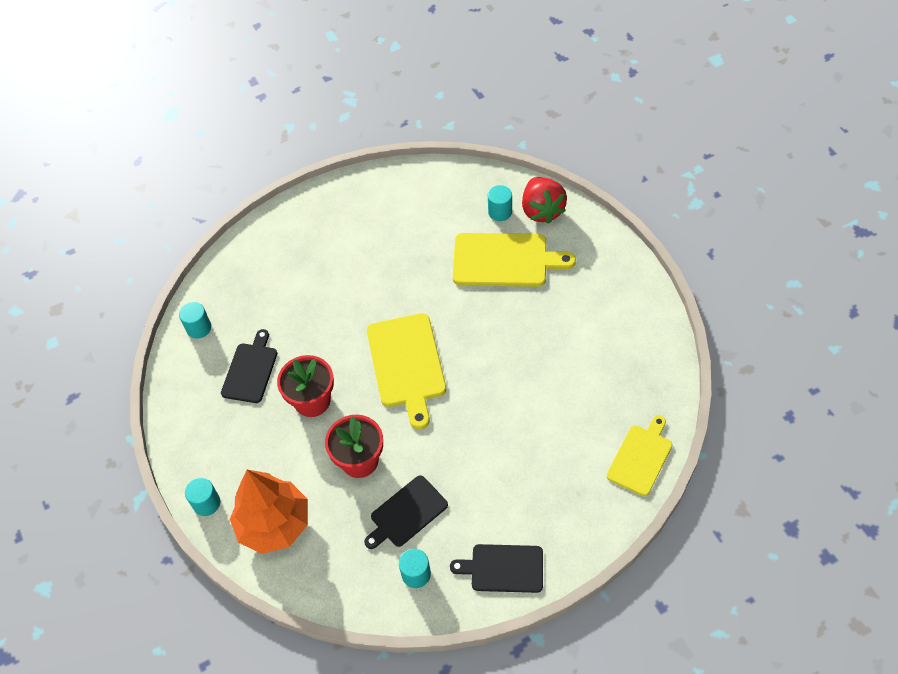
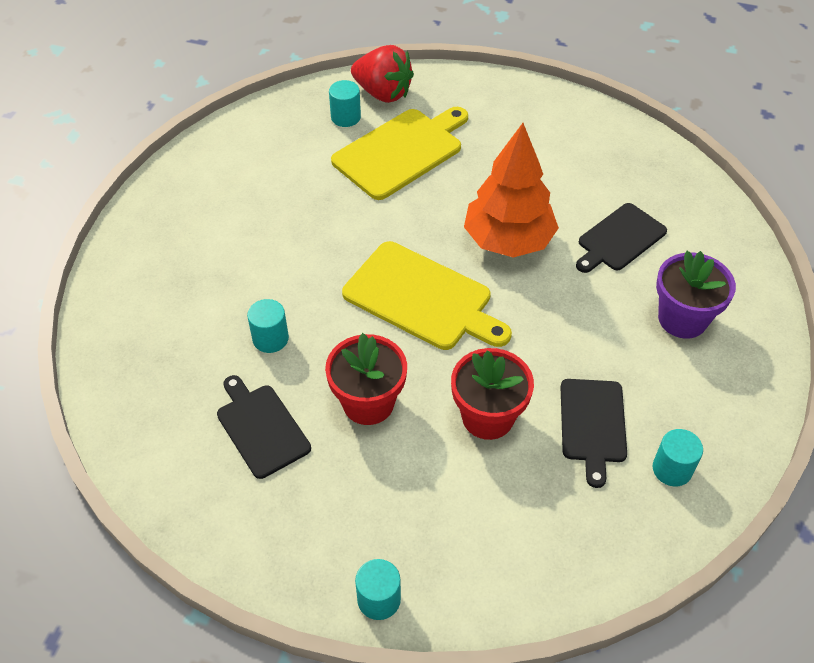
camera: 50 degrees left, 5 degrees down
(199, 328) = (143, 434): turquoise cylinder -> turquoise cylinder (270, 339)
(274, 524) = (480, 551): orange tree -> orange tree (508, 240)
(503, 568) = (733, 395): black cutting board -> black cutting board (619, 239)
(534, 500) = (682, 319): none -> purple flower pot
(641, 457) = (714, 219): yellow cutting board -> none

